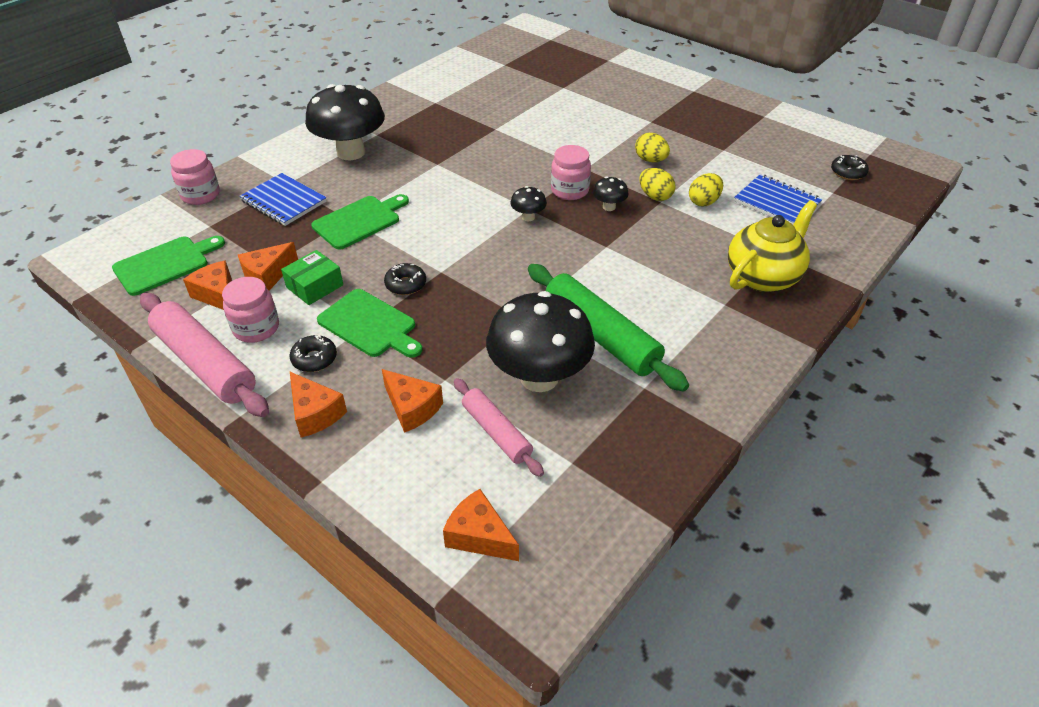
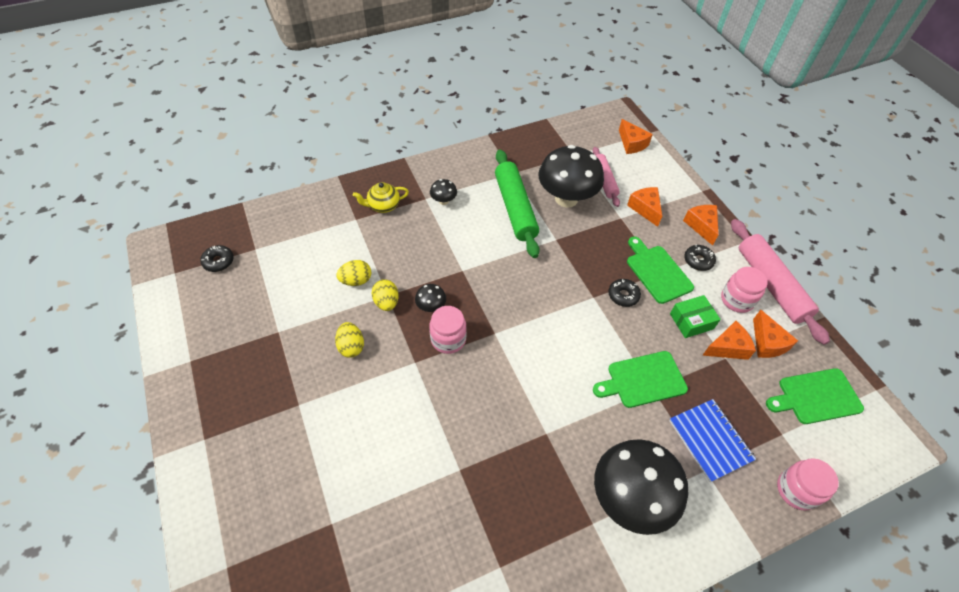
camera: 155 degrees left, 10 degrees up
(528, 217) = (501, 323): black mushroom -> black mushroom (443, 201)
(763, 276) = (383, 206): yellow teapot -> yellow teapot, size x0.60
(777, 202) = (305, 257): blue notebook -> none

